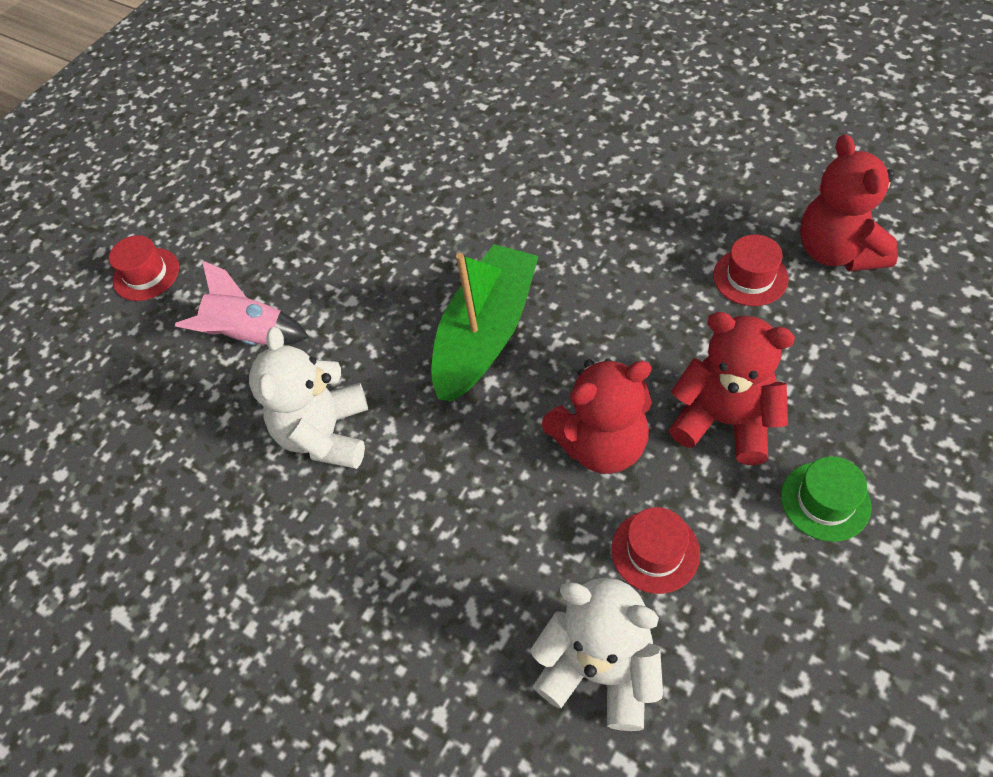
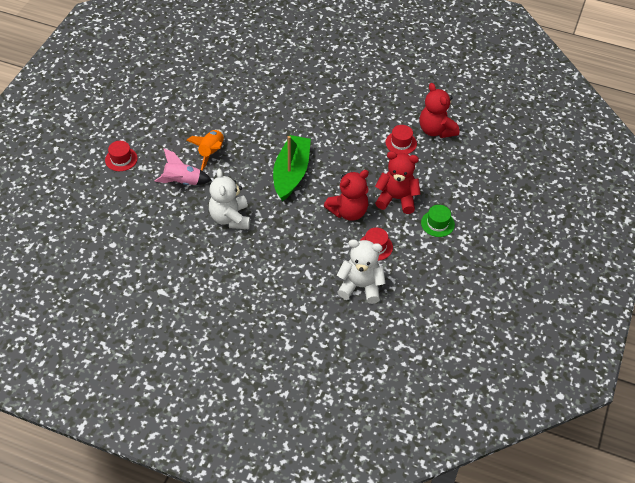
camera: 20 degrees left, 5 degrees down
(327, 272) = (211, 152): none -> orange rocket

